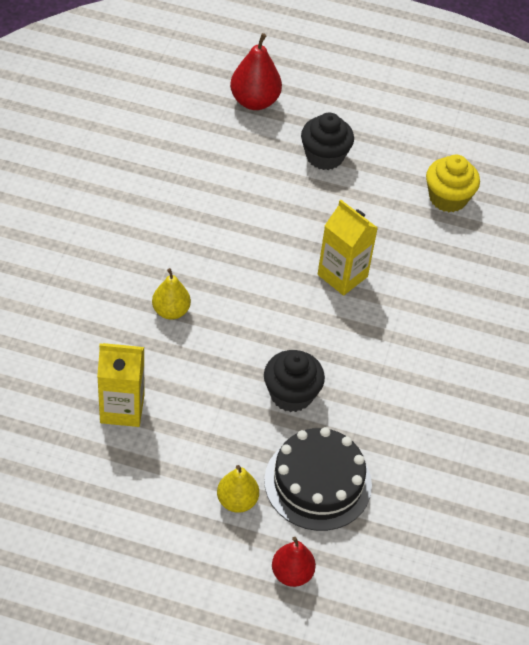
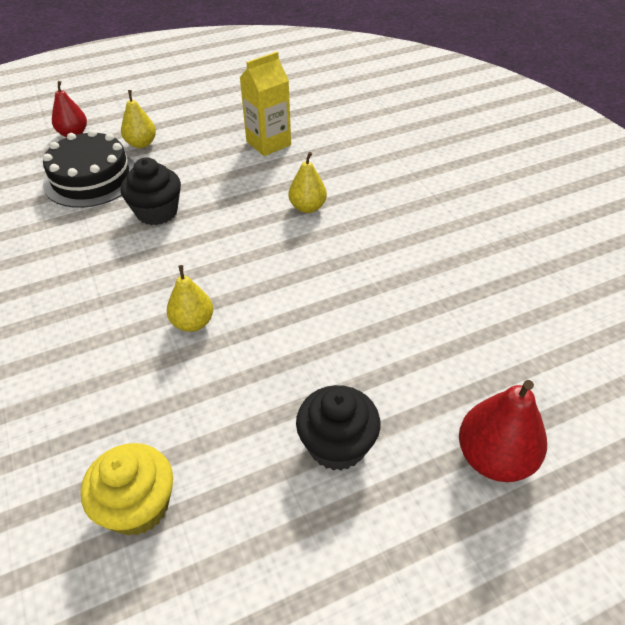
camera: 145 degrees right, 5 degrees down
(342, 275) = (193, 323): yellow carton -> yellow pear

